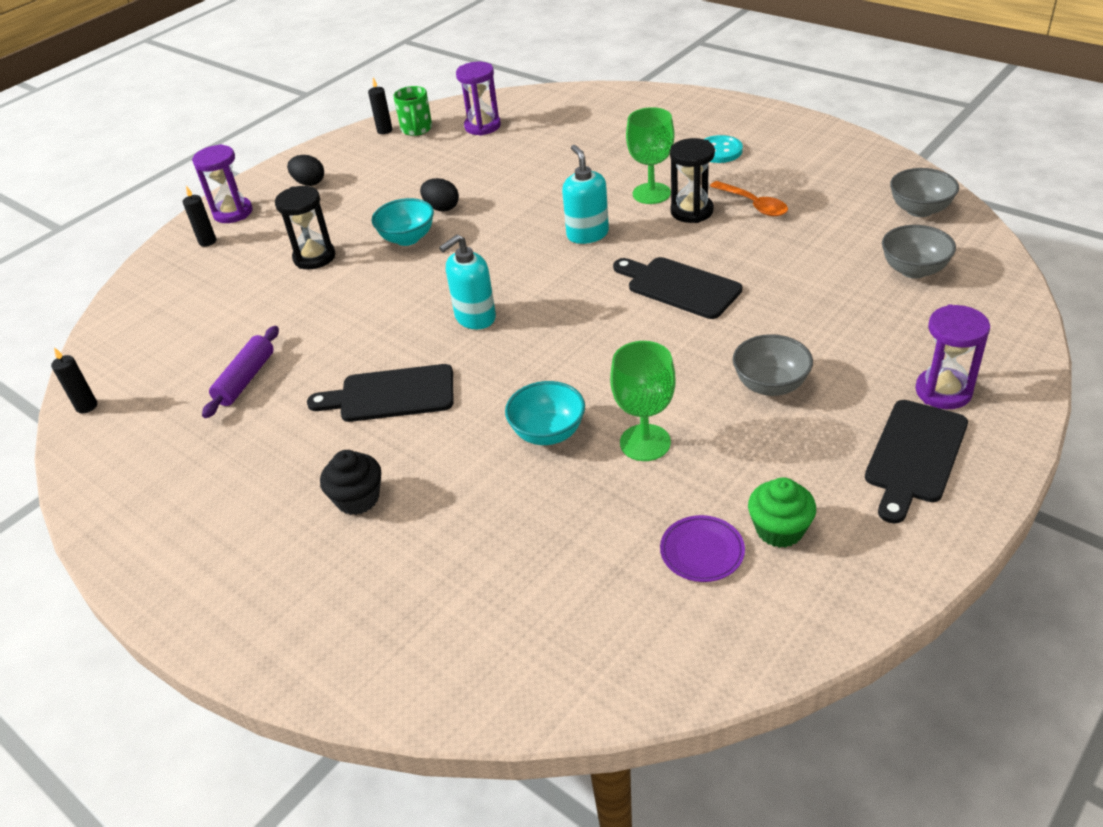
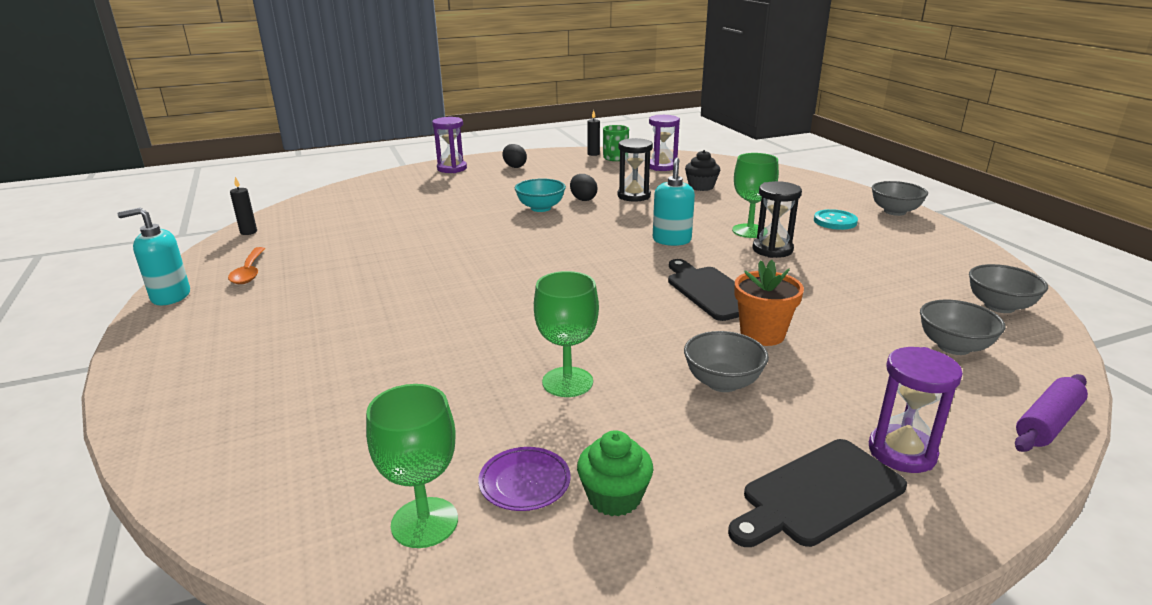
camera: 25 degrees right, 15 degrees down
(207, 242) = (419, 177): black candle -> none
(246, 379) = (348, 248): purple rolling pin -> purple rolling pin (1047, 423)
(314, 257) = (470, 201): black hourglass -> black hourglass (634, 196)
(358, 499) = (323, 336): black cupcake -> black cupcake (701, 187)
(391, 394) = (422, 285): black cutting board -> none
(475, 318) = (532, 262): turquoise soap dispenser -> turquoise soap dispenser (170, 296)
(548, 433) = (500, 347): turquoise bowl -> none
(660, 623) = (424, 522): none -> green goblet
(753, 204) = (832, 260): orange spoon -> orange spoon (249, 272)
(761, 319) = (762, 334): none -> orange flower pot
(763, 118) = (894, 211): none -> grey bowl

